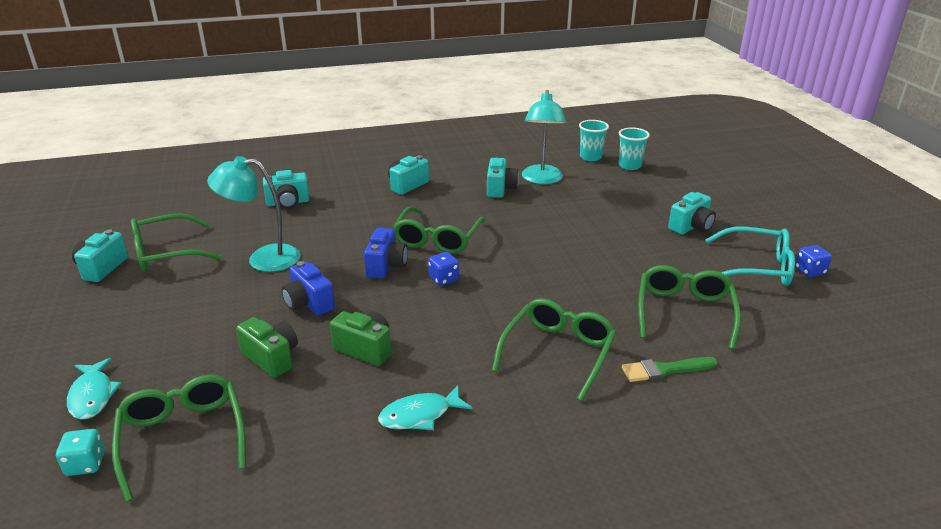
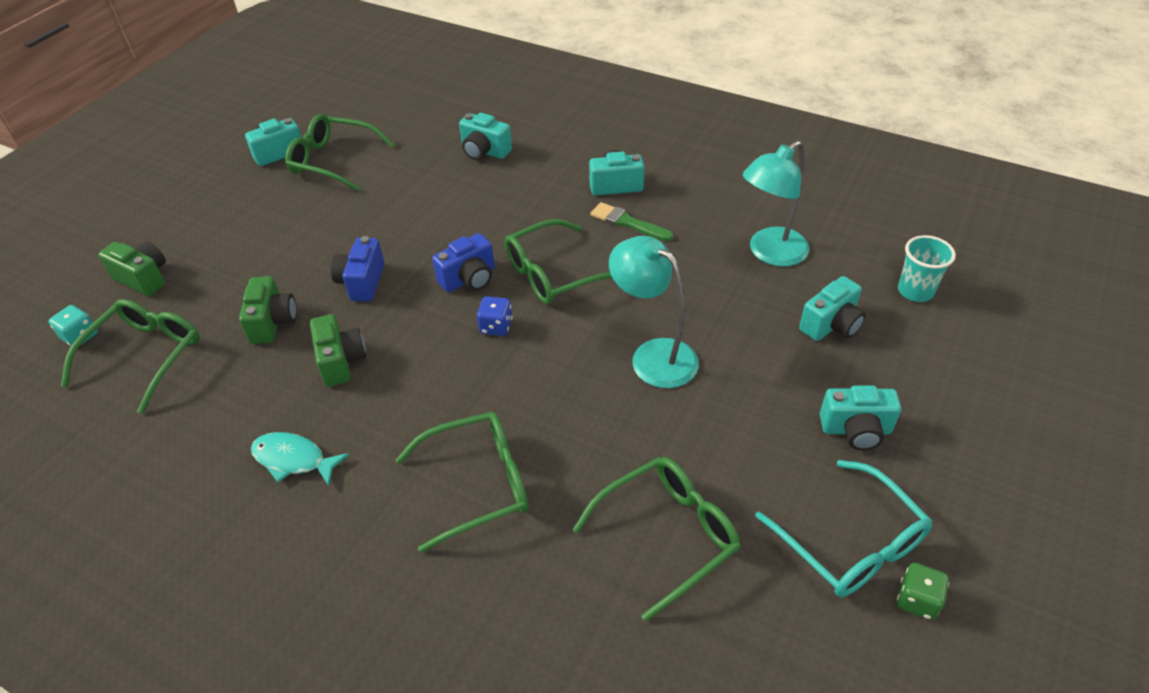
camera: 45 degrees right, 15 degrees up
(92, 396) = (144, 278): turquoise fish -> green camera
(263, 258) = (389, 209): turquoise lamp -> turquoise lamp (653, 355)
(500, 189) = (704, 242): turquoise camera -> turquoise camera (831, 325)
(590, 157) = (881, 250): turquoise cup -> none
(664, 370) = (542, 584): green brush -> green brush (627, 222)
(810, 271) = (917, 600): blue dice -> green dice

